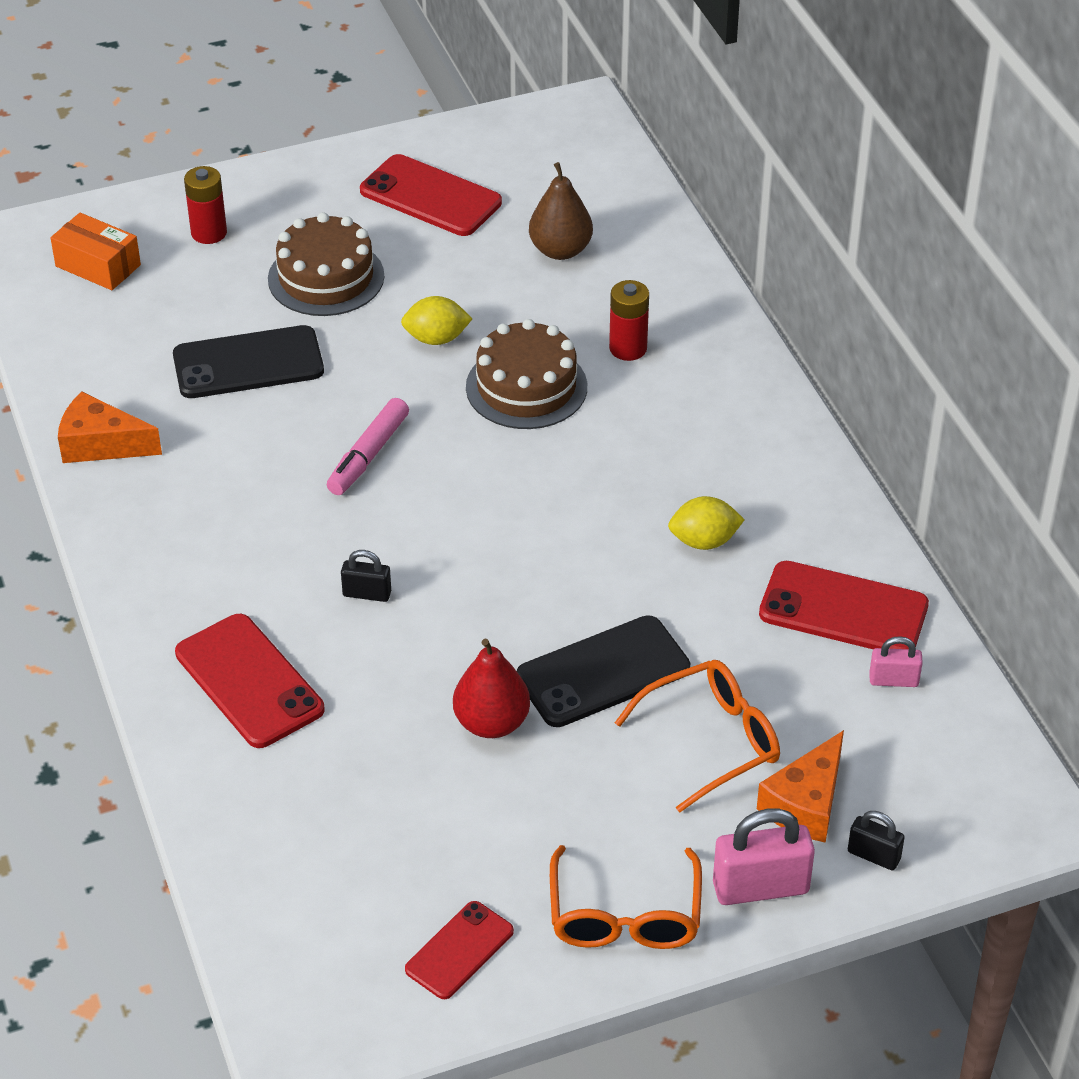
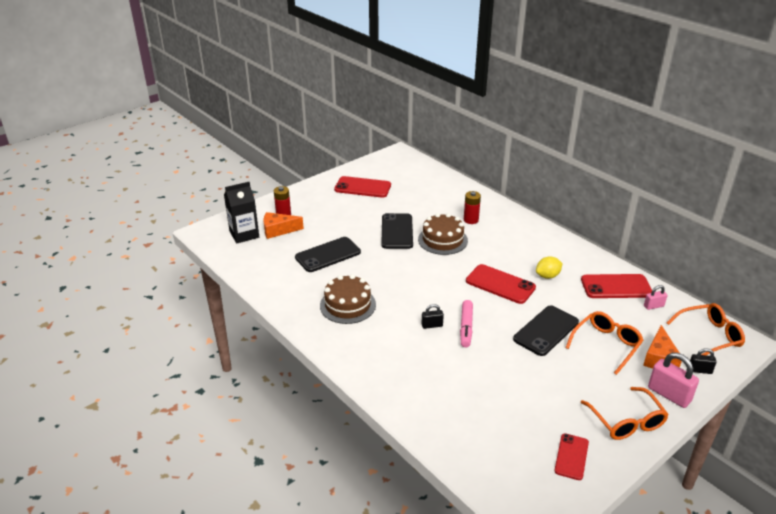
camera: 20 degrees left, 10 degrees down
(98, 266) = (244, 234): orange box -> black carton
(101, 444) = (284, 296): orange cheese -> orange cheese (278, 230)
(249, 681) = (405, 371): red phone -> red phone (500, 284)
(326, 277) = (340, 220): brown cake -> brown cake (348, 305)
(368, 455) = (398, 276): pink marker -> pink marker (466, 327)
(436, 339) = (397, 231): yellow lemon -> black phone
(491, 723) = (517, 361): red pear -> none
(560, 250) = (423, 195): brown pear -> none
(760, 887) = (669, 394): pink padlock -> pink padlock turned 75 degrees clockwise
(965, 785) = (709, 335): none -> orange glasses

